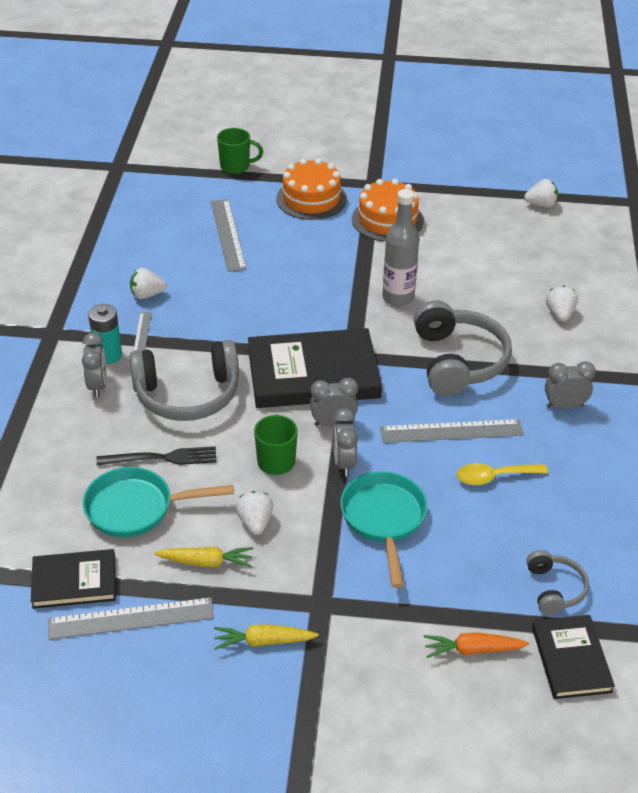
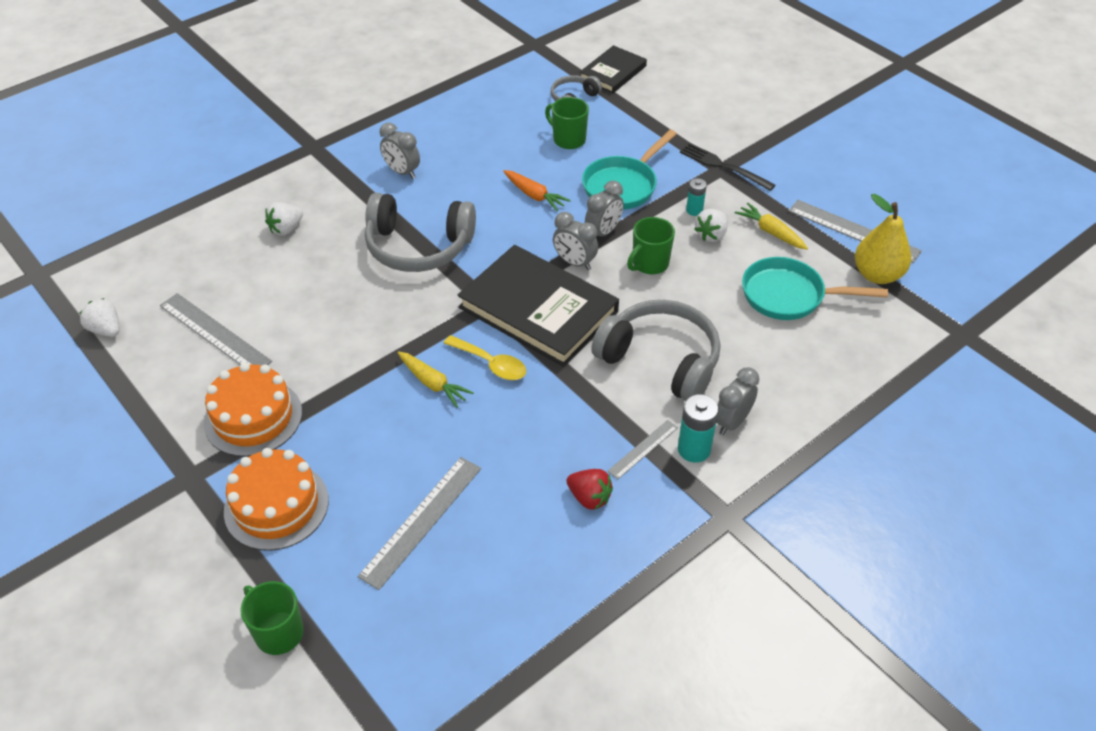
camera: 135 degrees left, 5 degrees up
(74, 581) = (877, 275): black book -> yellow pear
(136, 508) = (789, 296): turquoise pan -> turquoise pan turned 150 degrees clockwise
(147, 295) = (589, 498): white strawberry -> red strawberry
(162, 458) = (734, 320): black fork -> black fork (723, 166)
(264, 641) = (777, 172): yellow carrot -> yellow carrot (432, 383)
(295, 538) = (694, 210): none -> turquoise battery
(398, 298) = (376, 328): grey bottle -> none
(451, 431) = (500, 205): grey ruler -> grey ruler (214, 333)
(457, 361) = (418, 246): grey headphones -> grey headphones turned 120 degrees counterclockwise
(473, 650) = (659, 103): orange carrot -> orange carrot (534, 195)
(492, 535) = (568, 139): none -> green mug
(494, 477) = (517, 164): yellow spoon -> yellow spoon (491, 364)

